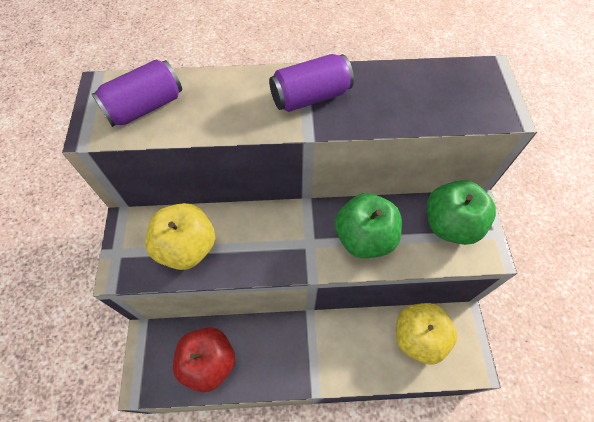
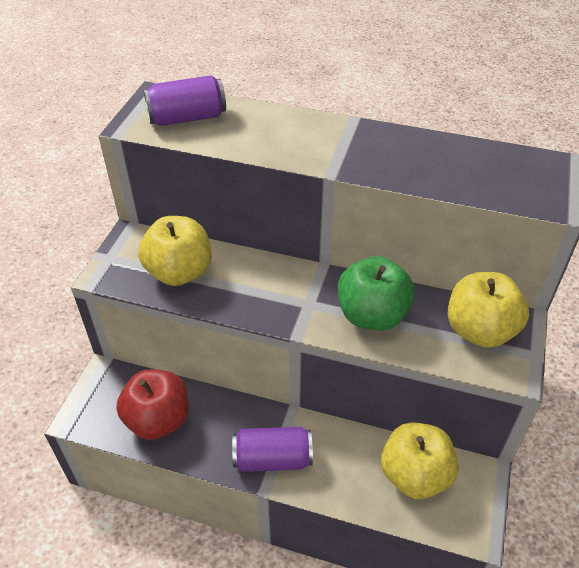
camera: 20 degrees right, 15 degrees down
(310, 97) = (349, 144): purple can -> purple can (272, 459)
(450, 224) = (479, 330): green apple -> yellow apple

